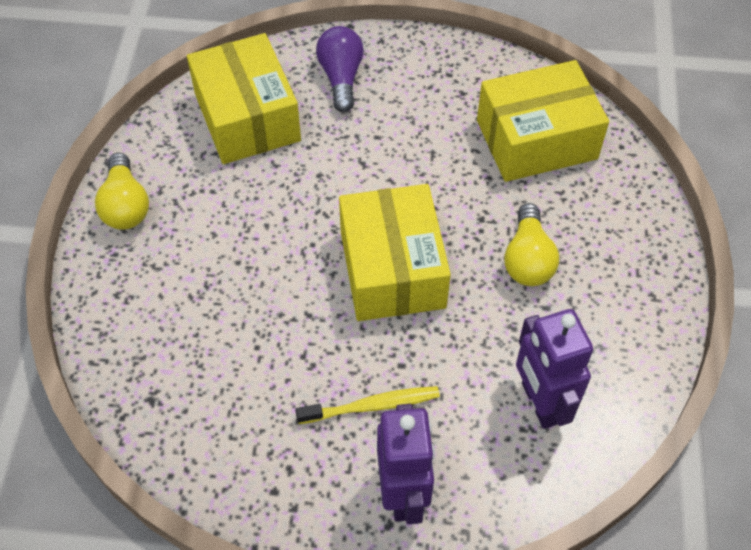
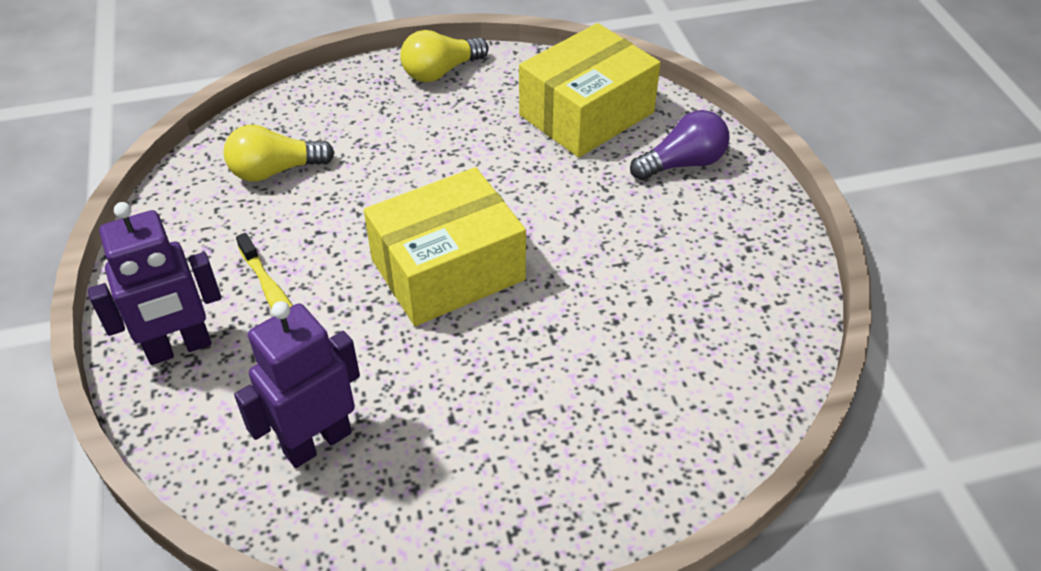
camera: 70 degrees right, 10 degrees down
(528, 259) = (513, 385): yellow light bulb -> yellow light bulb (275, 171)
(536, 139) = (699, 352): yellow box -> none

